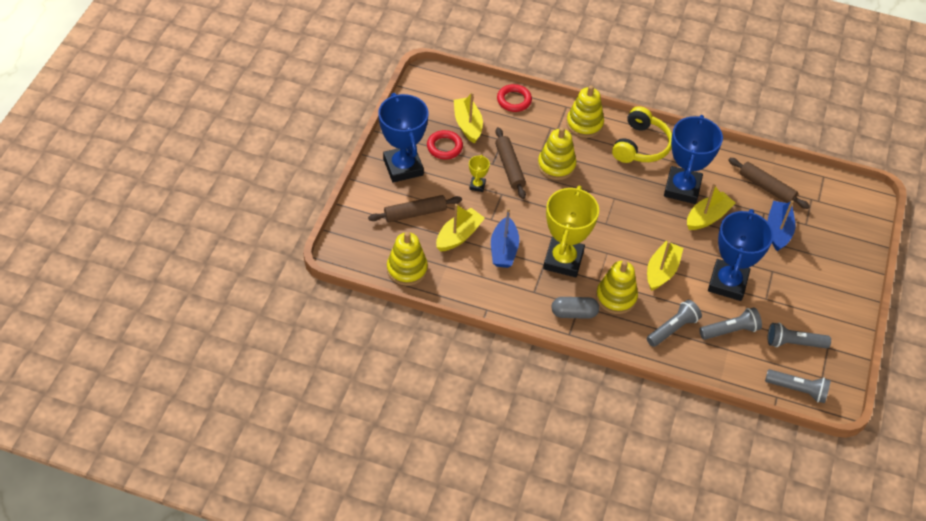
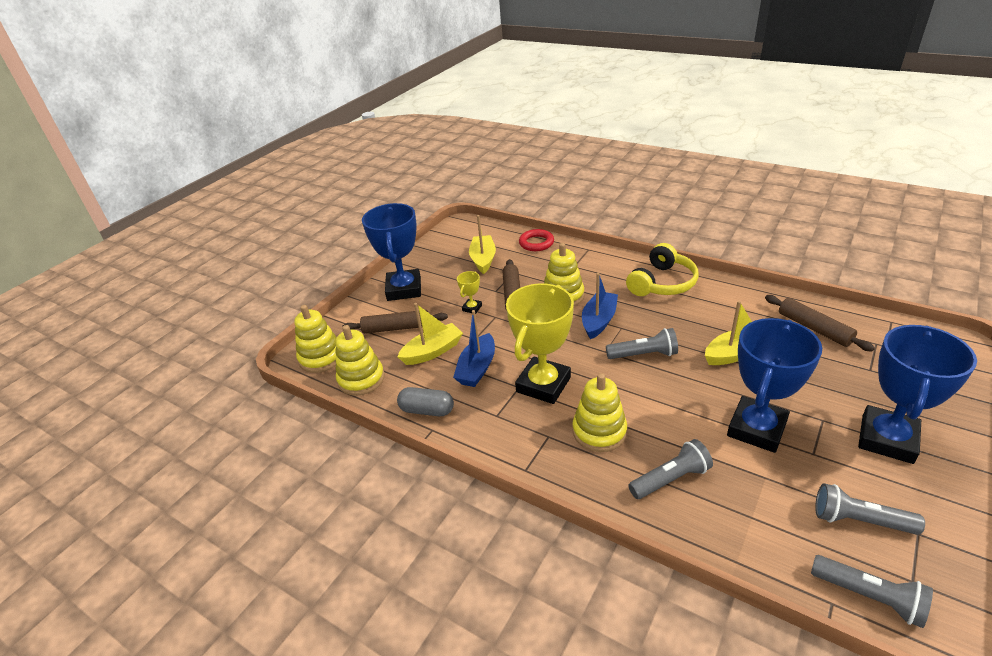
camera: 20 degrees right, 15 degrees down
(444, 147) = (452, 275): red ring -> none
(574, 313) = (539, 445): grey capsule -> grey capsule (427, 410)
(584, 124) = (603, 263): yellow stacking toy -> yellow stacking toy (321, 357)
(661, 271) = (666, 407): yellow boat -> none
(682, 188) = (705, 323): blue trophy -> blue trophy (887, 439)
(730, 330) = (756, 490): grey flashlight -> grey flashlight (643, 354)
(778, 230) = (830, 374): blue boat -> blue boat (599, 321)

